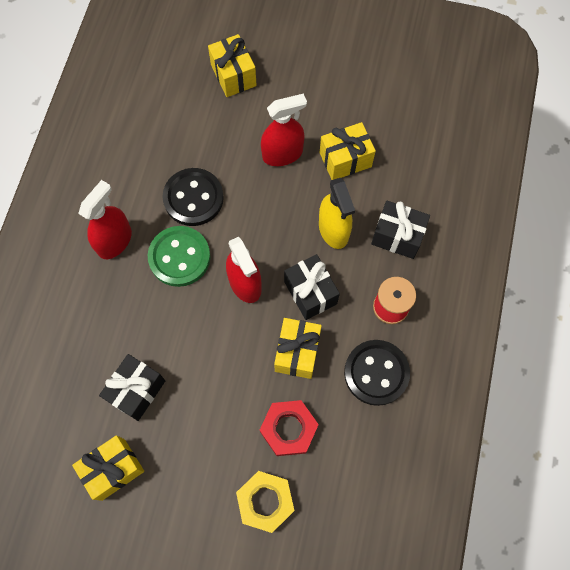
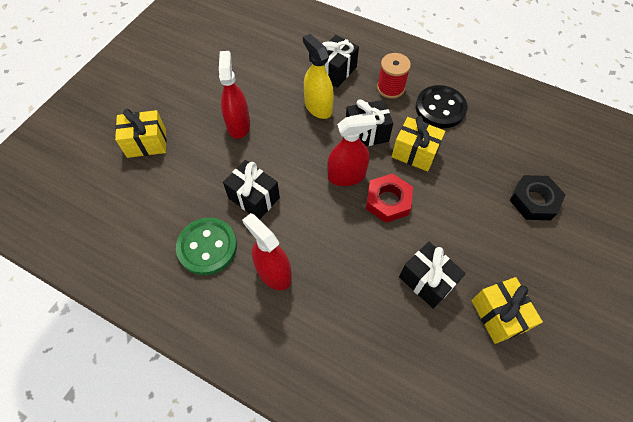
camera: 75 degrees left, 10 degrees down
(179, 257) = (307, 220): green button -> green button (207, 247)
(193, 198) = (254, 198): black button -> black gift
(265, 501) = (534, 201): yellow nut -> black nut
(289, 429) = (476, 172): red nut -> red nut (388, 201)
(333, 230) = (318, 107): yellow spray bottle -> yellow spray bottle turned 120 degrees counterclockwise
(345, 159) = (260, 86): yellow gift -> none

